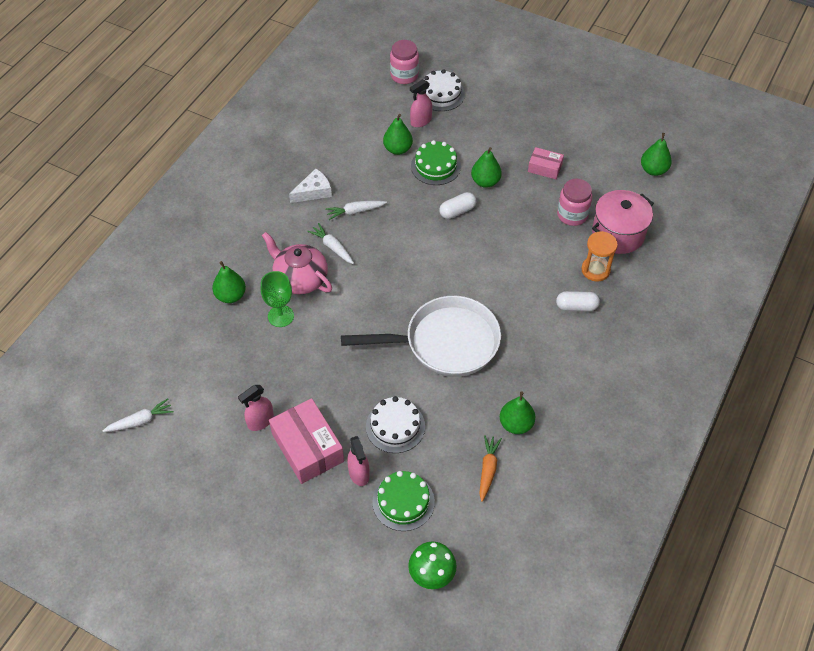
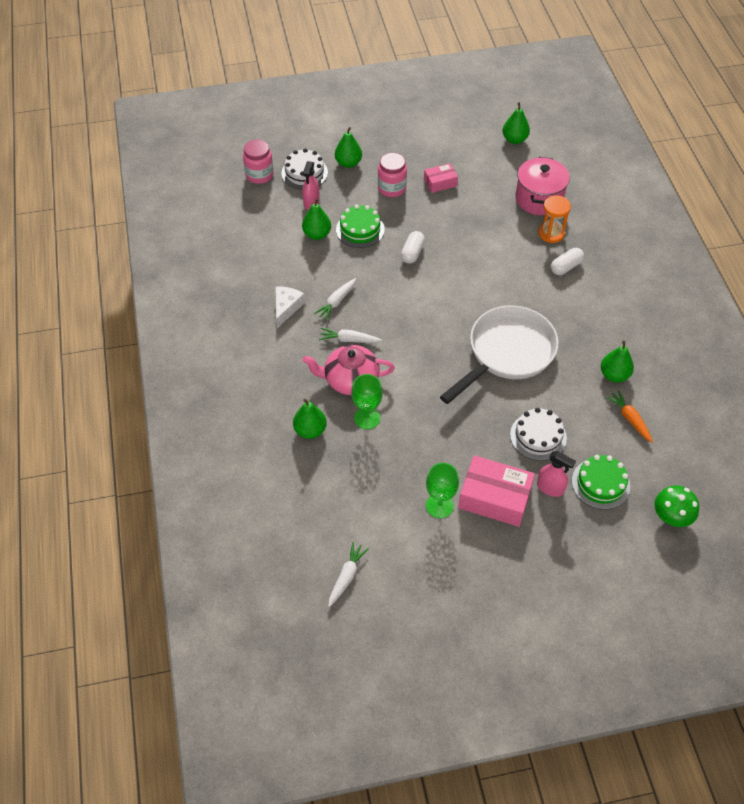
camera: 40 degrees left, 0 degrees up
(260, 421) = (439, 505): pink spray bottle -> green goblet
(485, 182) = (409, 218): green pear -> green pear (348, 163)
(572, 215) = (495, 205): pink jar -> pink jar (392, 188)

